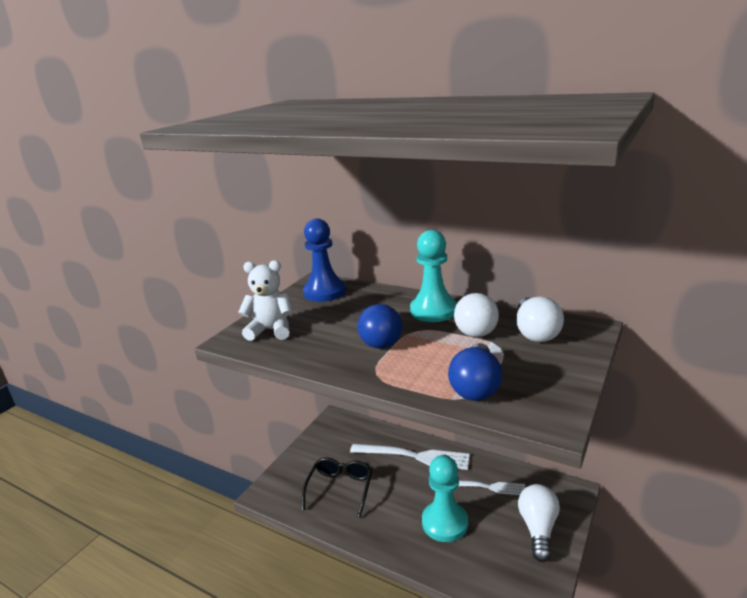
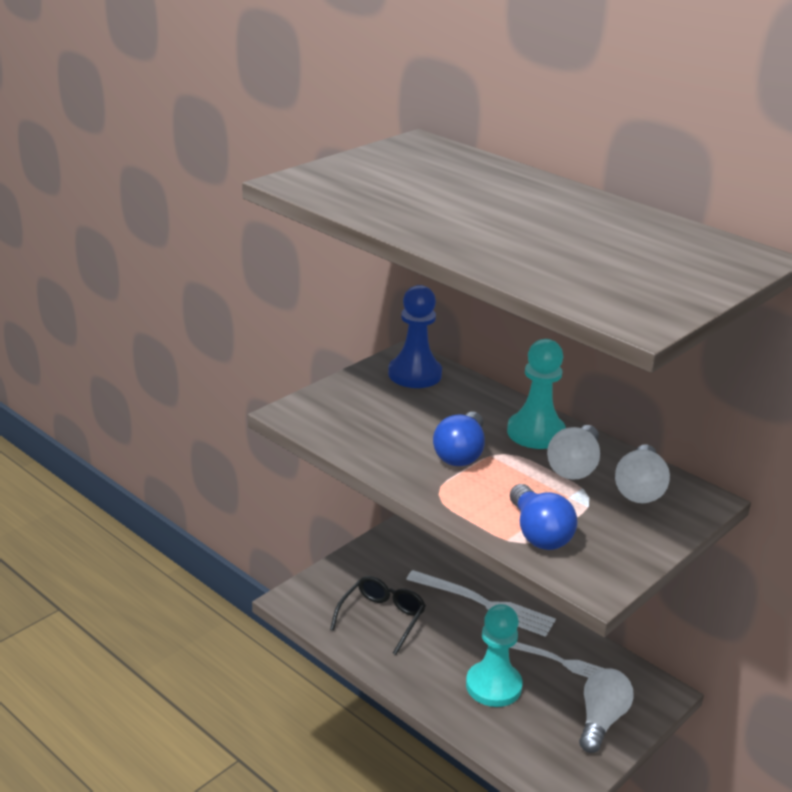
camera: 10 degrees right, 5 degrees up
(271, 330) = (338, 412): white teddy bear -> none
(476, 386) = (538, 533): blue light bulb -> blue light bulb turned 45 degrees counterclockwise

